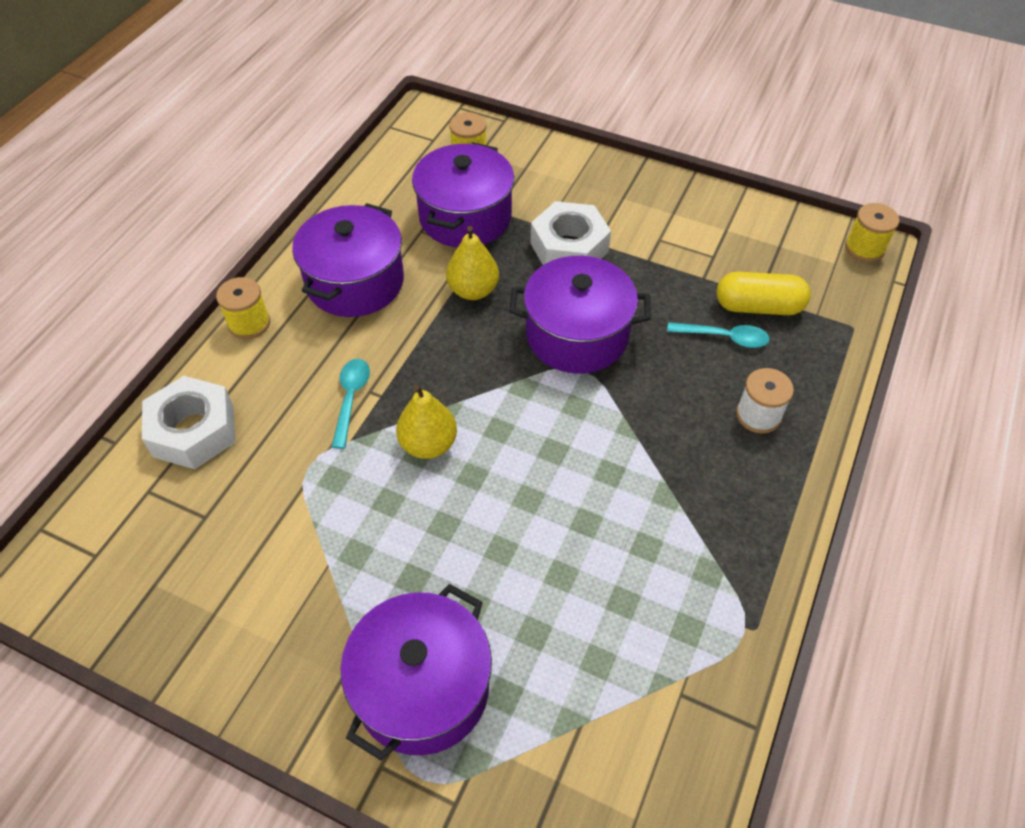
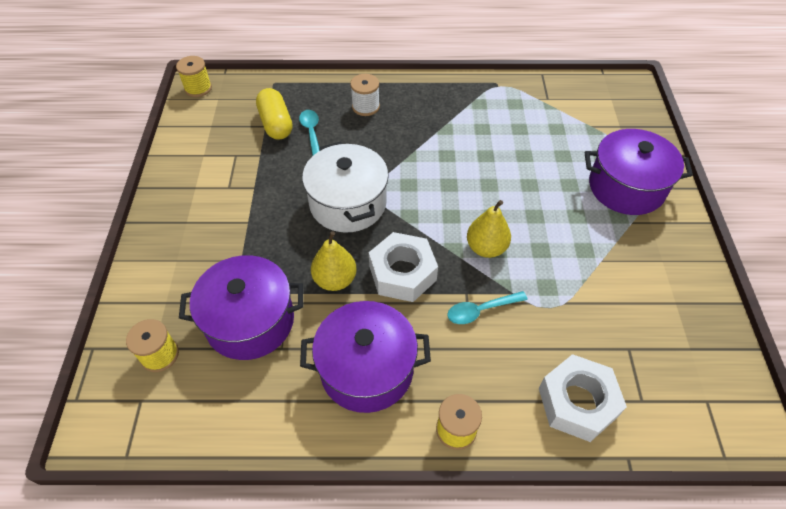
camera: 115 degrees left, 0 degrees up
(569, 247) = (259, 236): white nut -> white nut (402, 273)
(577, 335) = (348, 203): purple pot -> white pot

